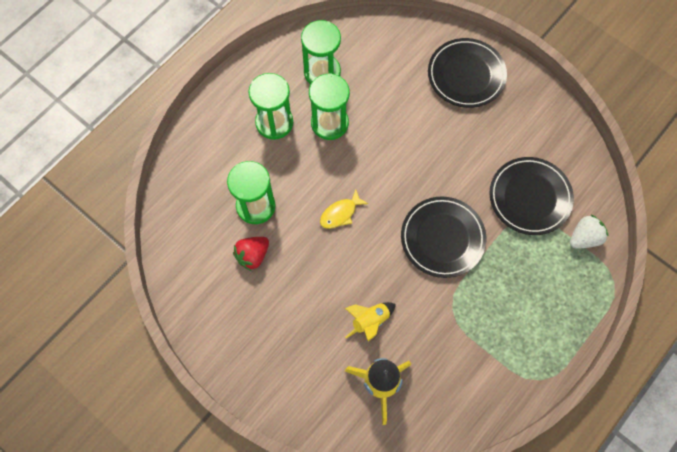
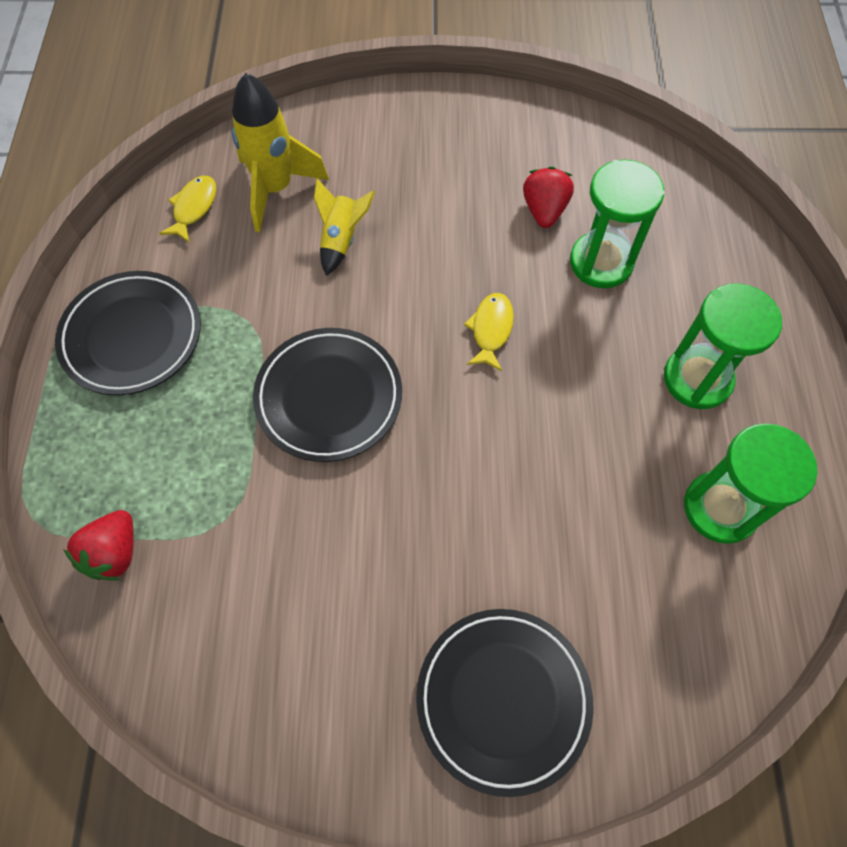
camera: 140 degrees right, 5 degrees down
(329, 123) = (627, 437): green hourglass -> none
(434, 409) = (194, 208): none -> yellow fish
(529, 197) = (241, 554): black plate -> black plate (132, 336)
(584, 238) = (114, 553): white strawberry -> red strawberry

